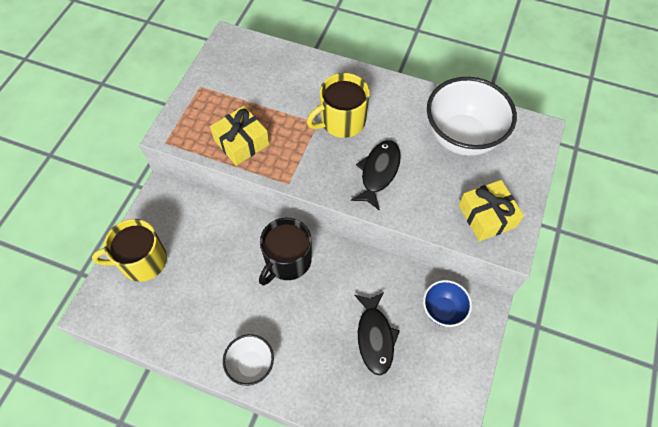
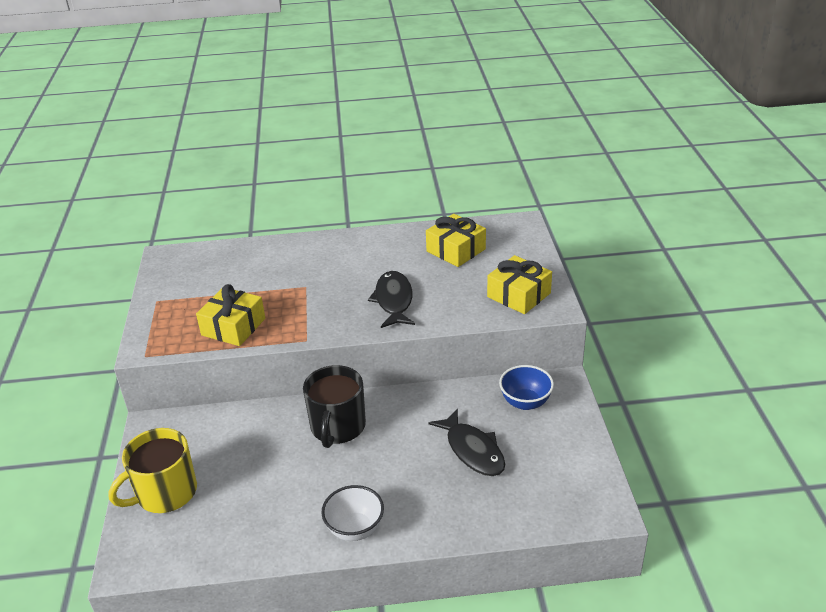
camera: 25 degrees left, 25 degrees down
(342, 121) = (330, 277): yellow mug -> none
(462, 137) = (456, 250): white bowl -> yellow gift

